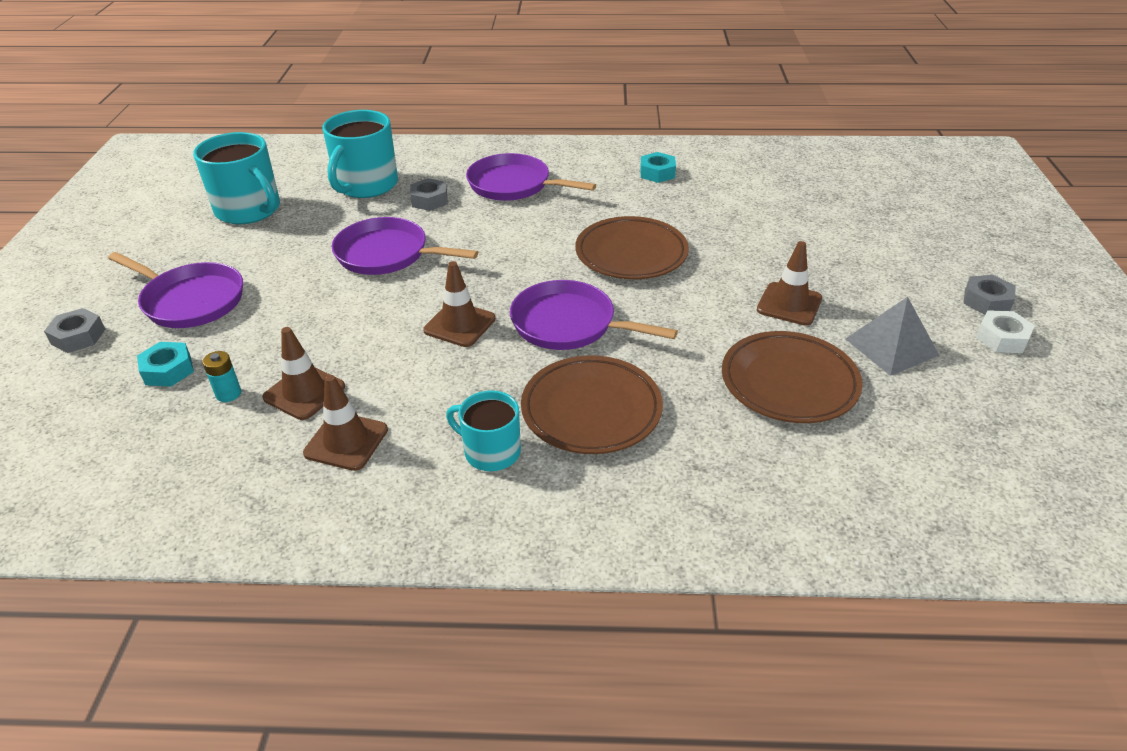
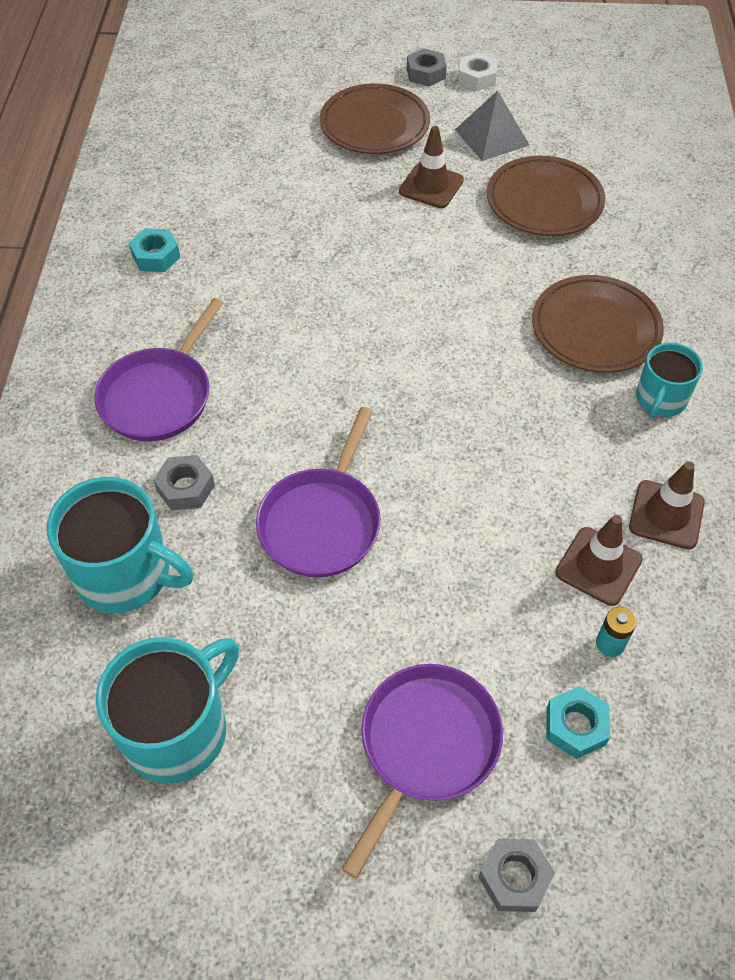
camera: 90 degrees left, 15 degrees up
(460, 324) = (471, 435): brown traffic cone -> none
(569, 324) = (467, 343): purple pan -> none
(631, 254) = (337, 289): brown plate -> brown plate (374, 125)

